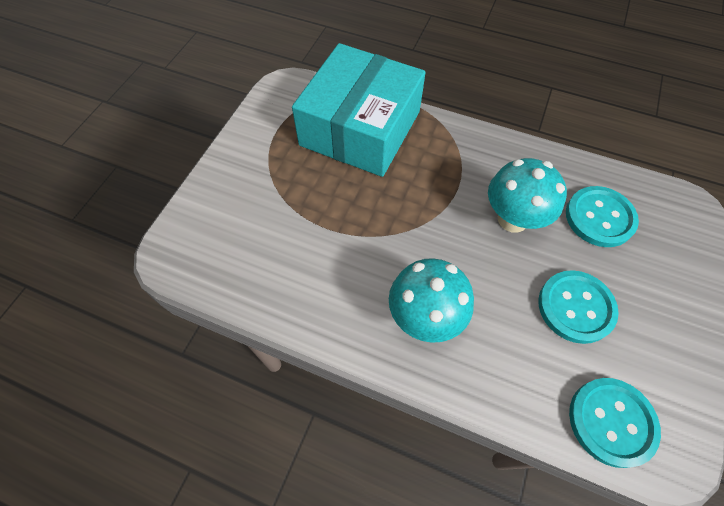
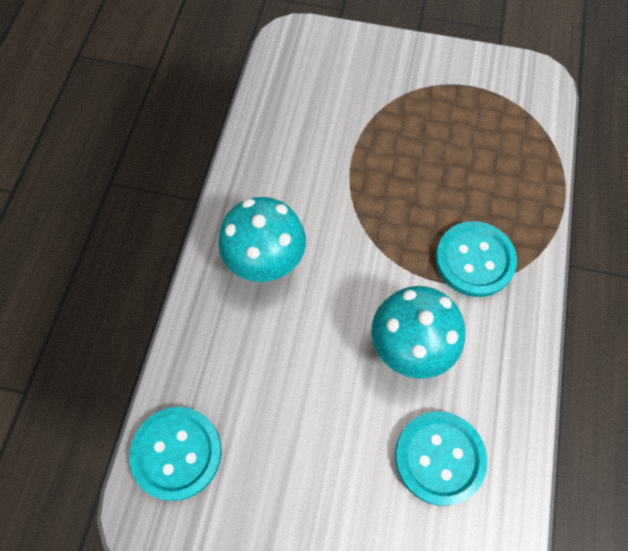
camera: 80 degrees right, 5 degrees up
(360, 128) = (499, 165): turquoise box -> none
(575, 307) = (303, 420): turquoise button -> turquoise button (474, 260)

